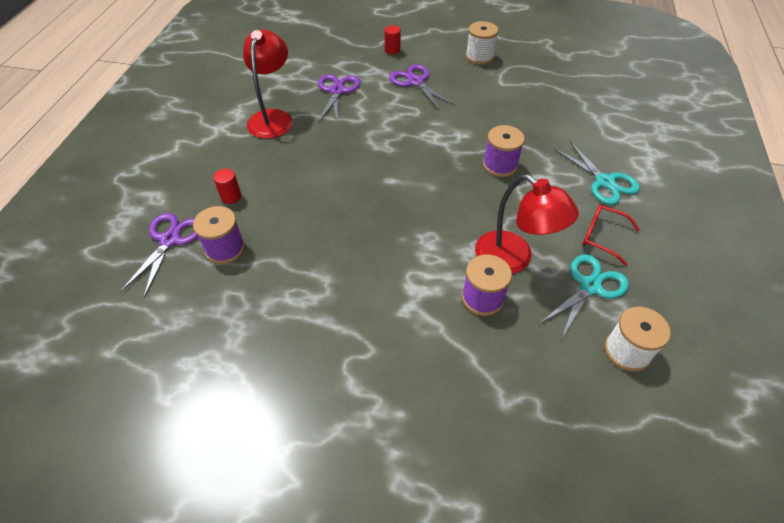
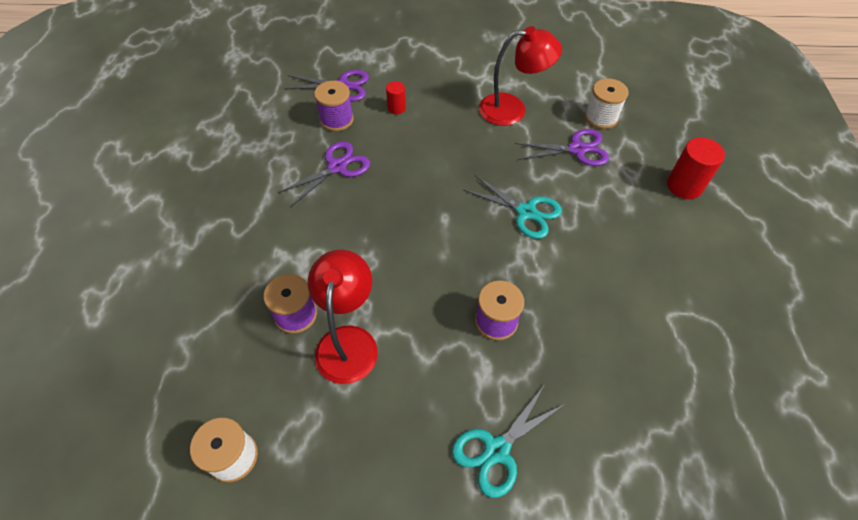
camera: 80 degrees right, 5 degrees up
(392, 50) = (684, 186): red cylinder -> red cylinder, size x1.73
(415, 82) = (627, 218): purple scissors -> purple scissors (337, 167)
(479, 57) = (721, 284): white spool -> white spool (601, 117)
(513, 259) = (348, 341): red lamp -> red lamp turned 150 degrees clockwise
(589, 286) = (317, 421): turquoise scissors -> turquoise scissors (526, 212)
(602, 237) = (395, 440): red glasses -> none

